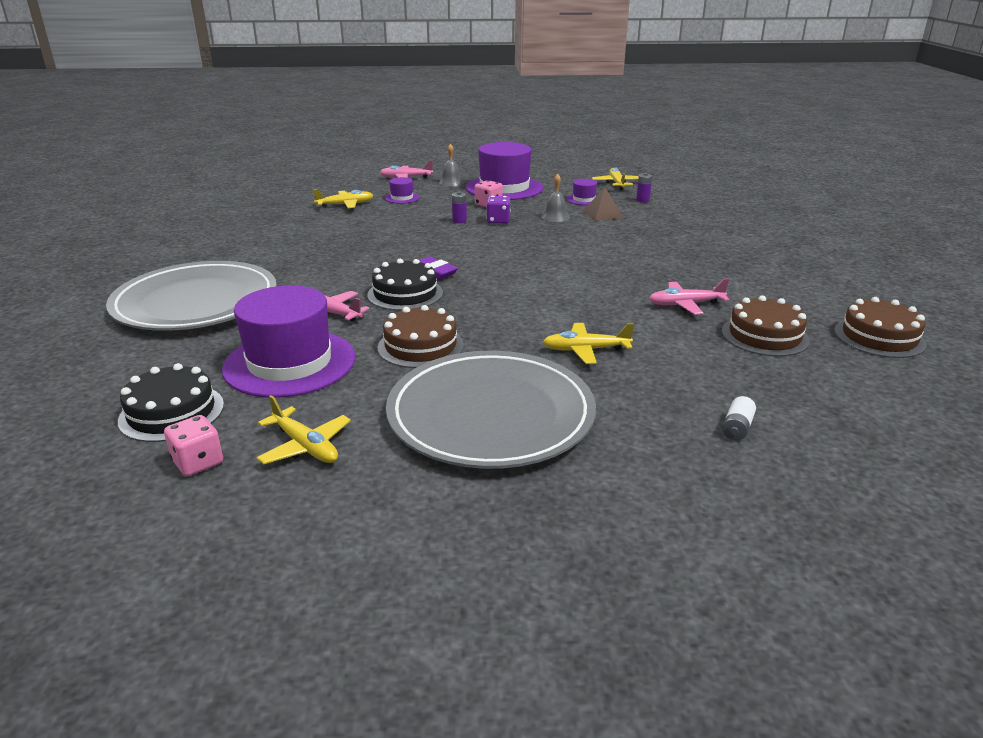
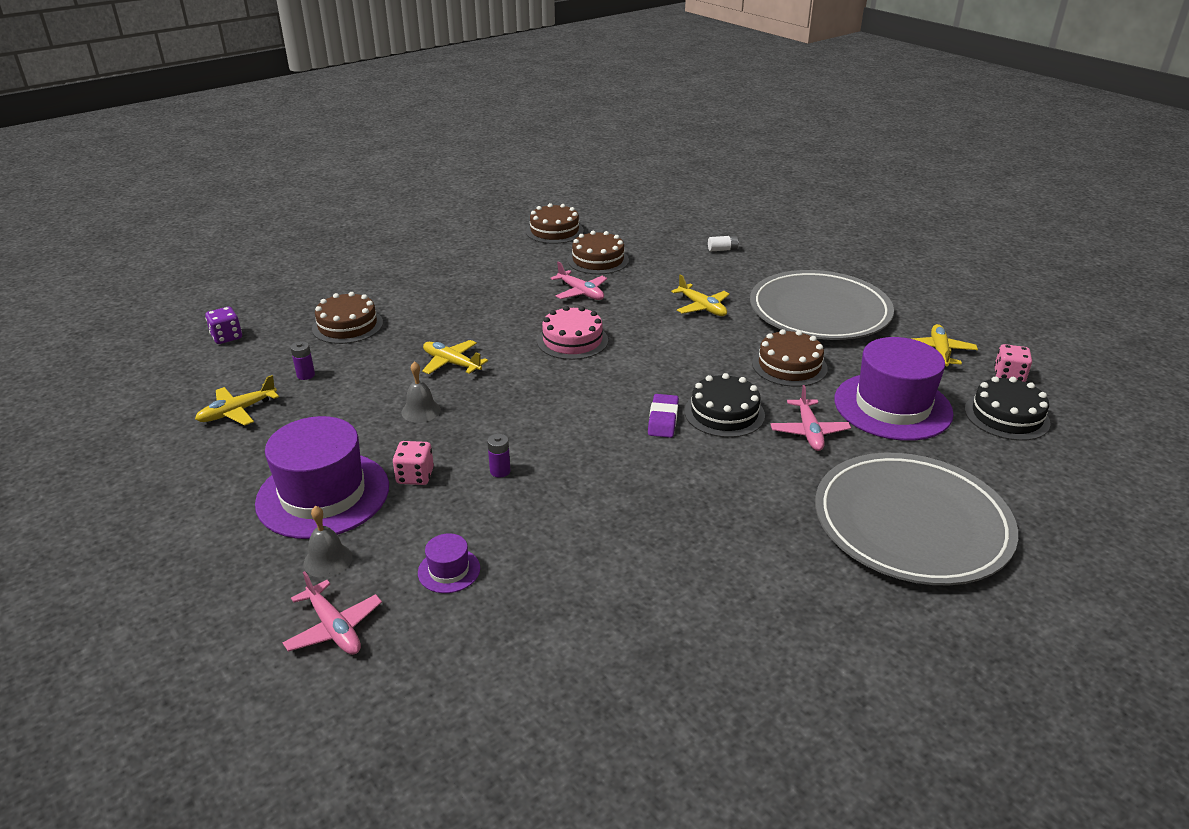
camera: 125 degrees left, 5 degrees up
(345, 205) = (532, 611): yellow plane -> yellow plane (451, 363)
(498, 221) = (472, 443): purple dice -> purple dice (227, 337)
(584, 199) = (332, 414): purple hat -> none
(592, 276) = (572, 340): none -> pink cake
(602, 214) = (383, 385): brown pyramid -> none
(707, 218) = (347, 325): none -> brown cake

